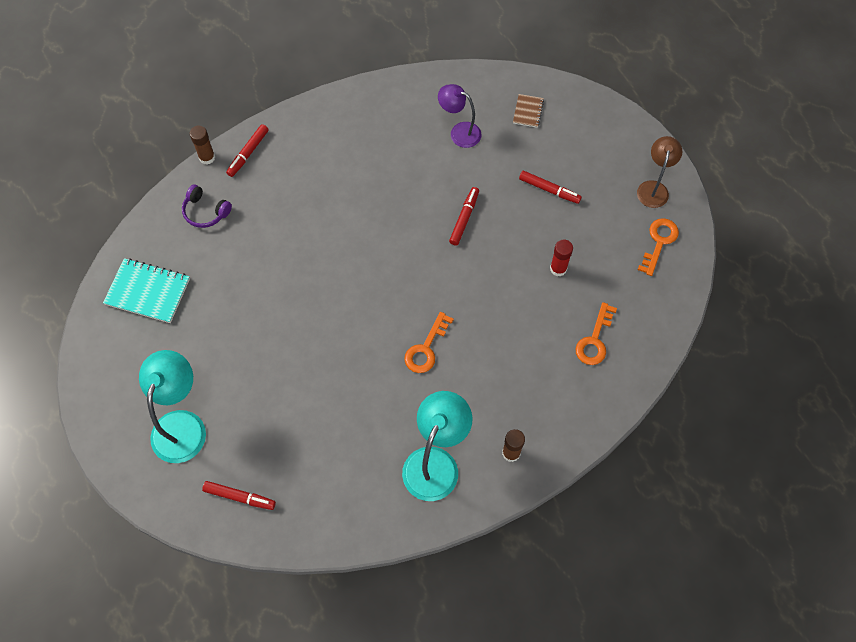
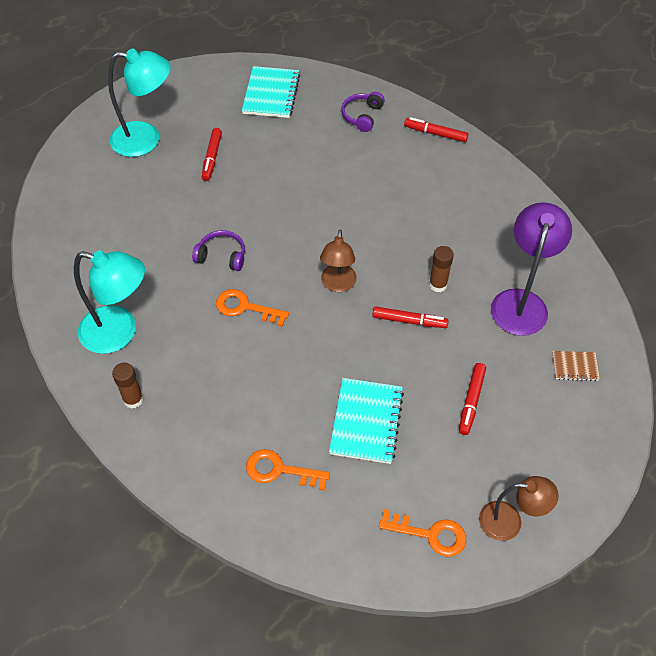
camera: 80 degrees right, 10 degrees down
(207, 157) = (421, 106): brown glue stick -> brown glue stick (438, 285)
(239, 497) = (79, 189): red marker -> red marker (212, 158)
(361, 363) = (222, 256): none -> purple headphones
(414, 268) = (338, 285): none -> brown lamp
(459, 132) = (521, 302): purple lamp -> purple lamp, size x1.57
(558, 269) = (366, 422): red glue stick -> turquoise notebook

